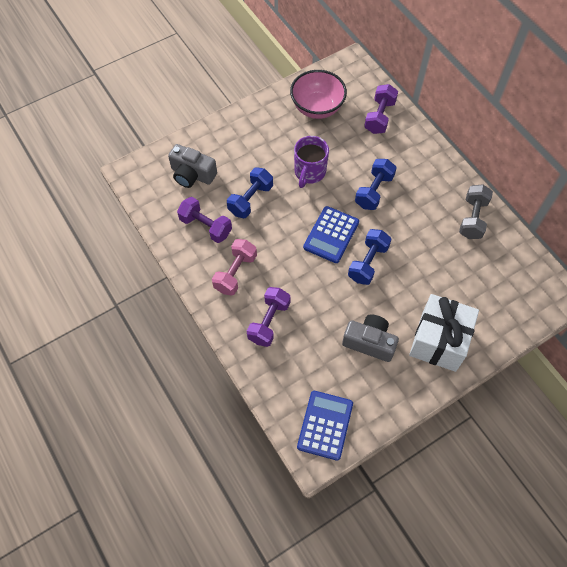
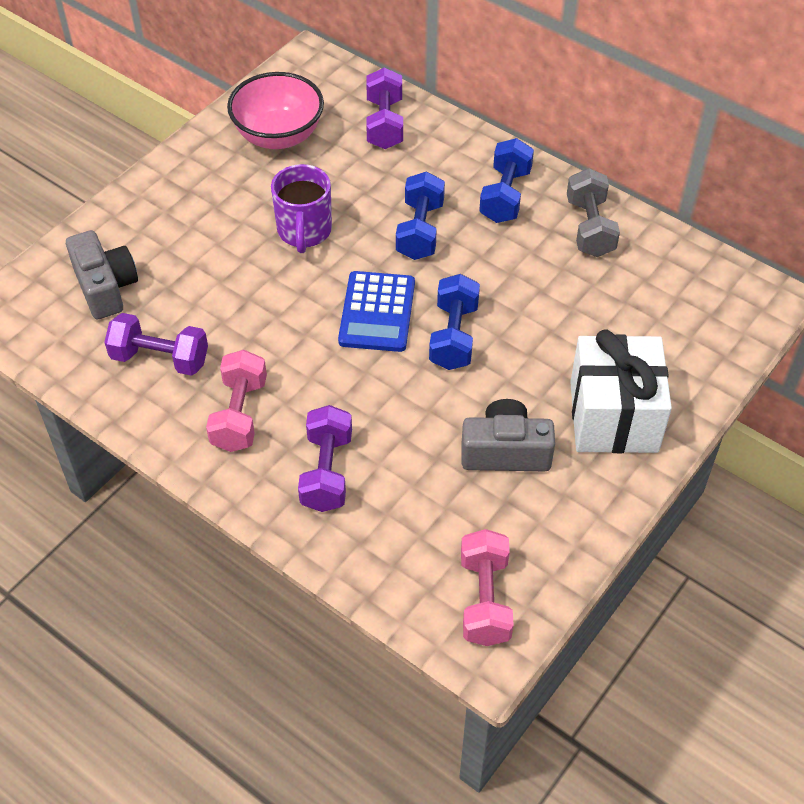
camera: 20 degrees left, 10 degrees down
(192, 174) = (105, 287): grey camera -> grey camera turned 120 degrees counterclockwise
(250, 199) = (221, 297): blue dumbbell -> blue dumbbell (505, 195)
(325, 425) = (485, 599): blue calculator -> pink dumbbell

